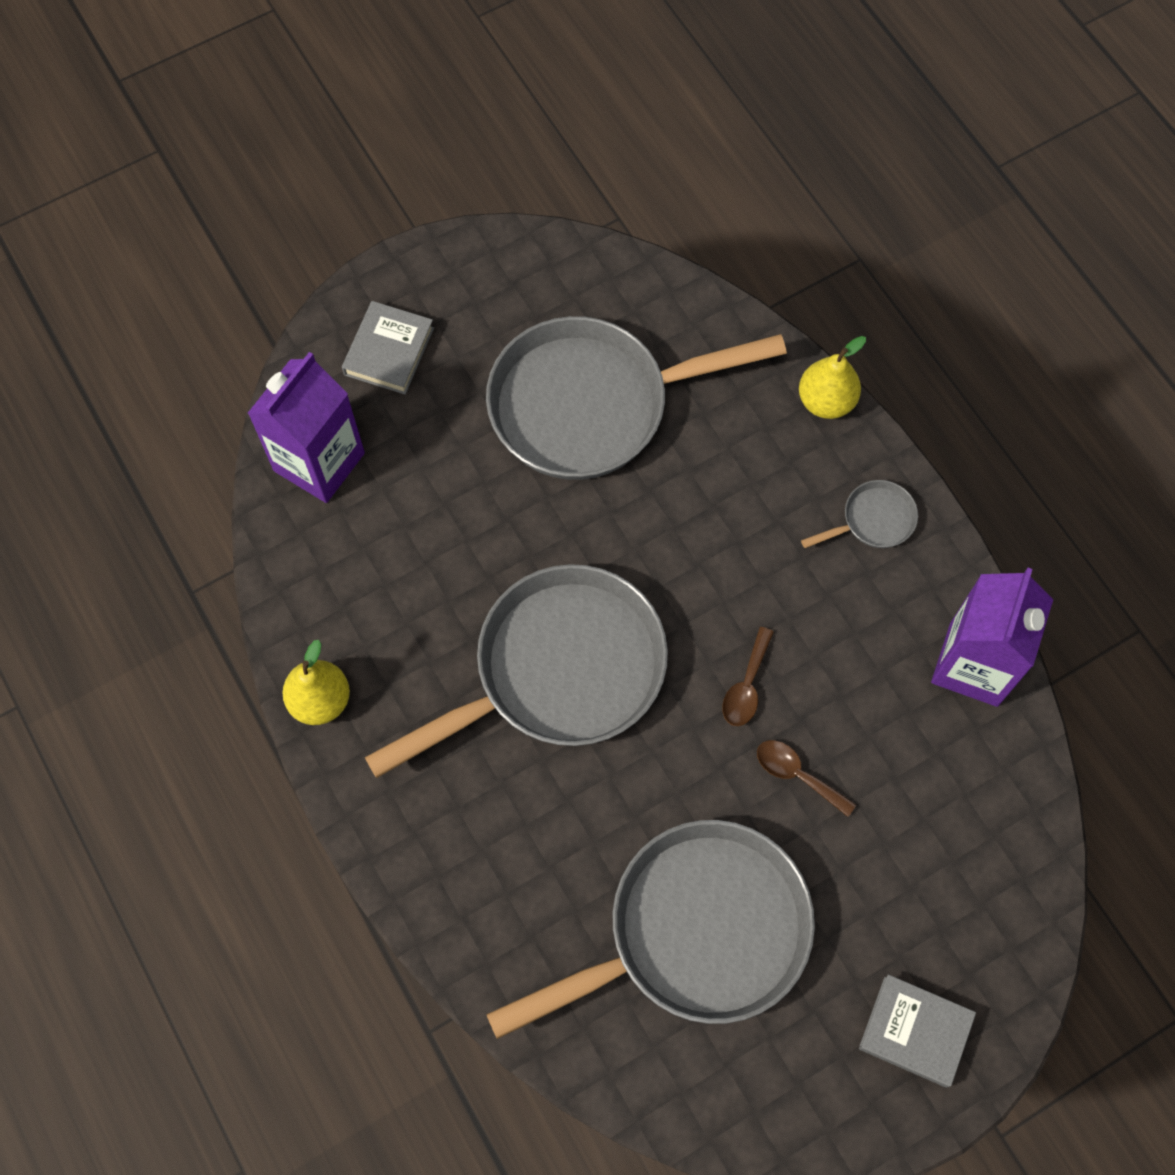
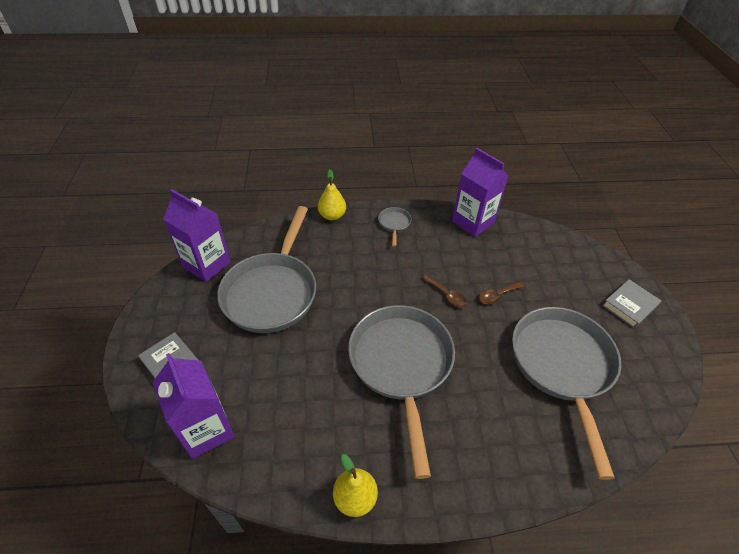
camera: 65 degrees left, 20 degrees down
(589, 274) = (207, 264): none -> purple carton

